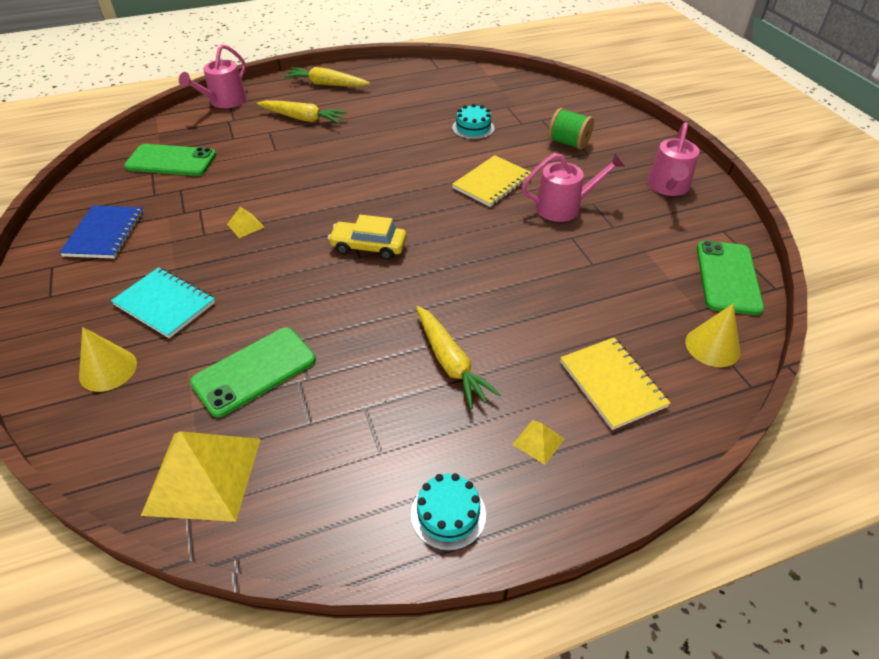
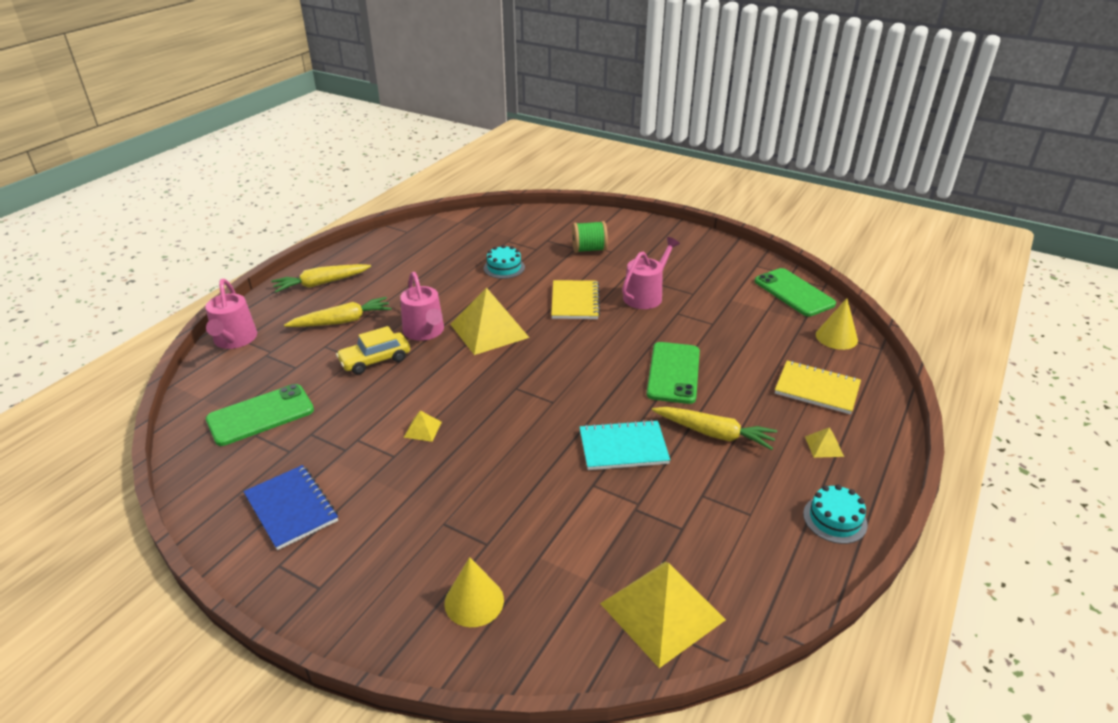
camera: 40 degrees left, 10 degrees down
(165, 304) = (445, 525): turquoise notebook -> turquoise notebook (623, 447)
(254, 371) = (594, 524): green phone -> green phone (673, 373)
(368, 247) = (550, 391): yellow car -> yellow car (375, 360)
(391, 174) = (489, 330): none -> yellow pyramid
(668, 187) = (691, 252): pink watering can -> pink watering can (425, 331)

